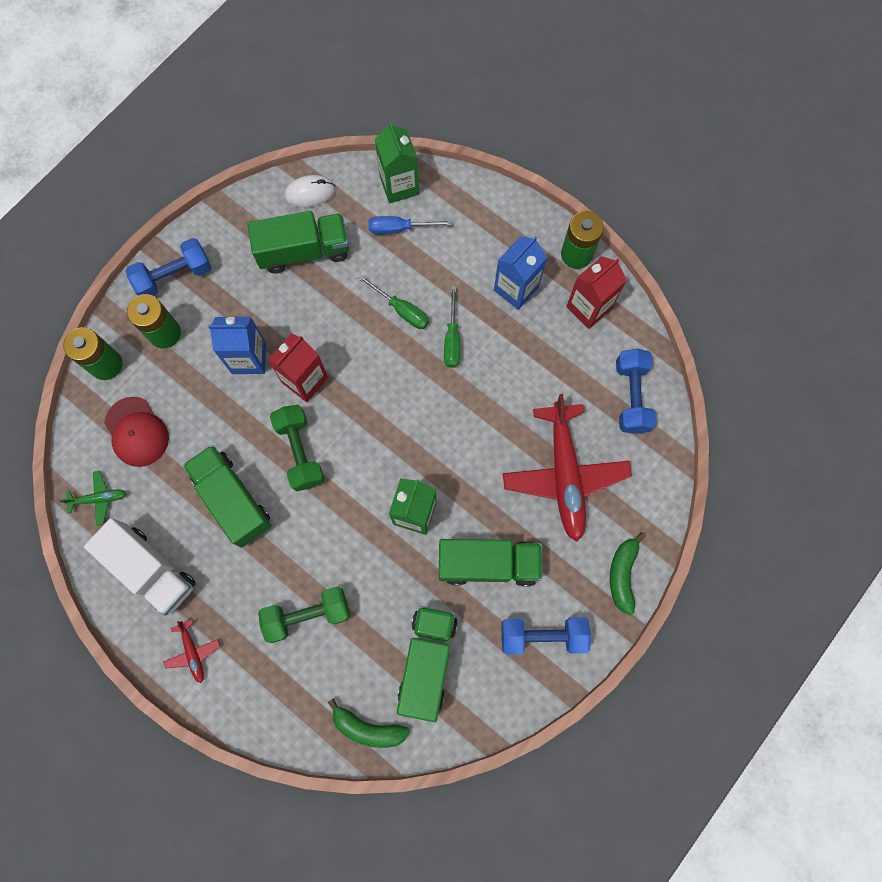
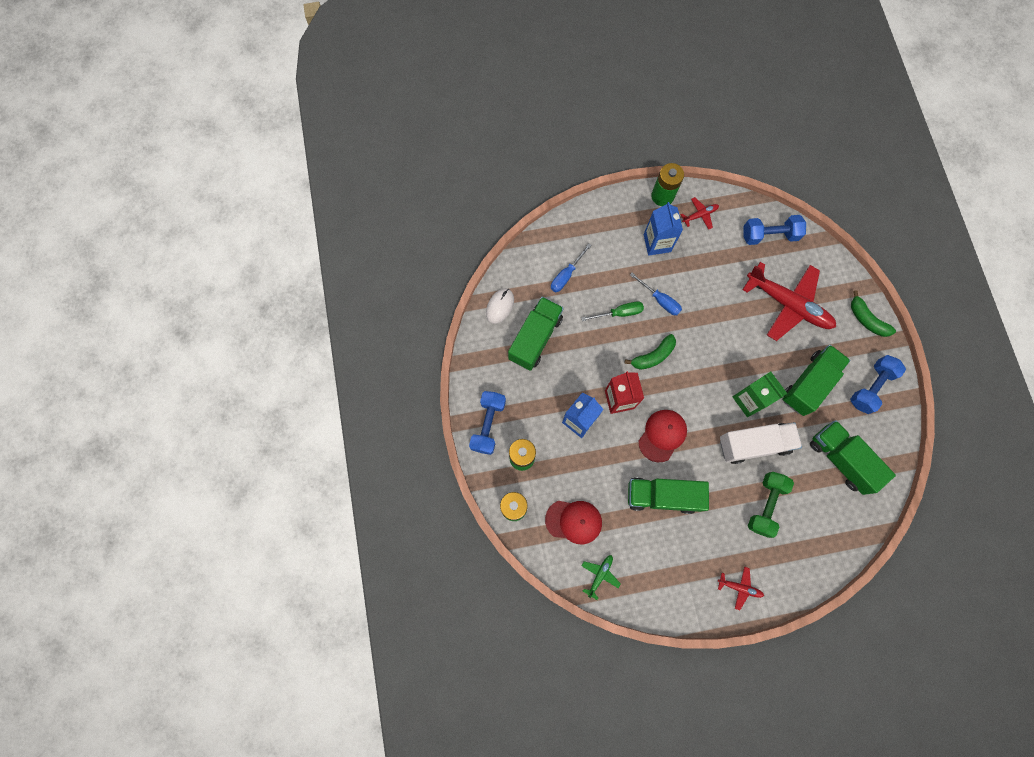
camera: 50 degrees left, 0 degrees up
(151, 570) = (669, 576): white truck -> white truck (754, 444)
(300, 452) = (662, 435): green dumbbell -> red cap
(367, 728) = (855, 520): green banana -> green banana (653, 356)
(399, 186) = (538, 254): green carton -> none
(452, 339) = (660, 300): green screwdriver -> blue screwdriver
(588, 307) = (699, 215): red carton -> red plane
(631, 396) = (769, 235): blue dumbbell -> blue dumbbell turned 45 degrees counterclockwise

